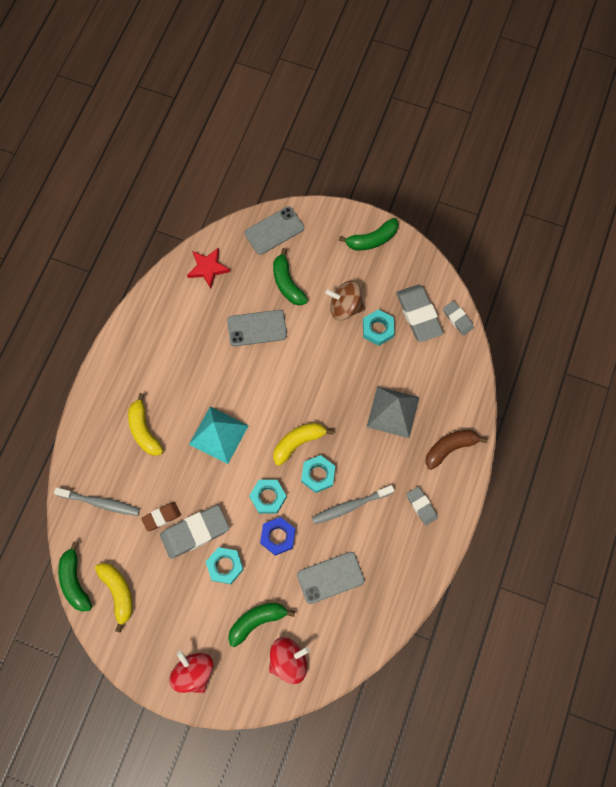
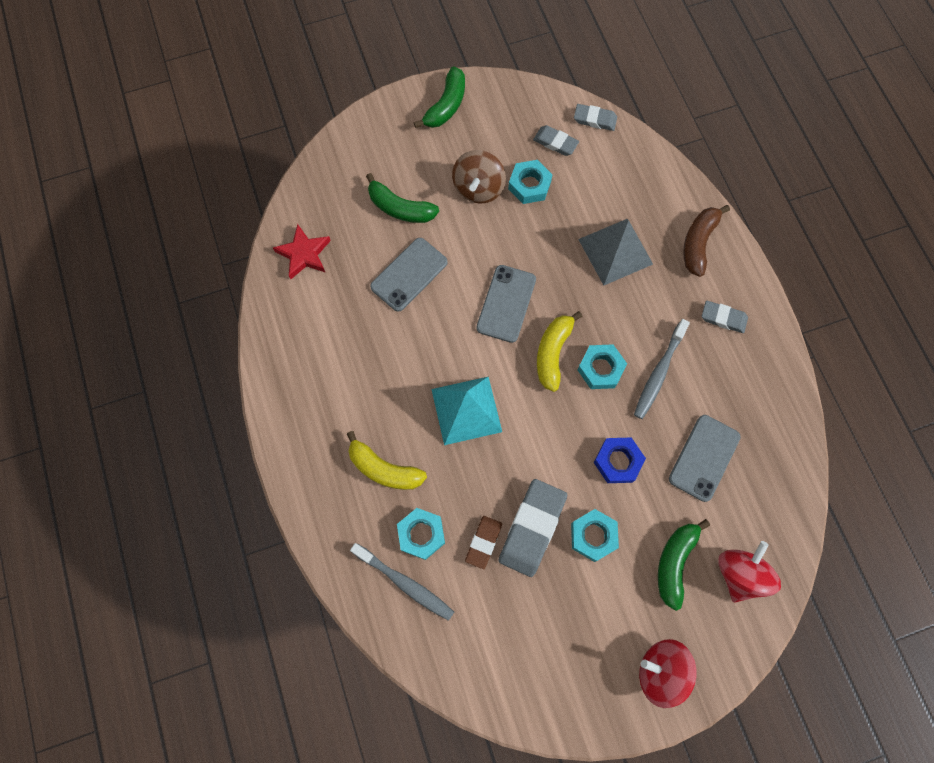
camera: 40 degrees left, 0 degrees up
(75, 581) = (452, 689): green banana -> none
(100, 502) = (405, 583): grey toothbrush -> grey toothbrush turned 60 degrees clockwise
(118, 593) = (509, 660): yellow banana -> none
(268, 497) = (572, 431): turquoise nut -> turquoise nut (421, 534)
(274, 231) = (340, 167): grey phone -> grey phone (506, 303)
(345, 307) = (478, 188): brown spinning top -> brown spinning top turned 45 degrees counterclockwise
(418, 315) = (555, 143): grey eraser -> grey eraser, size x0.56

